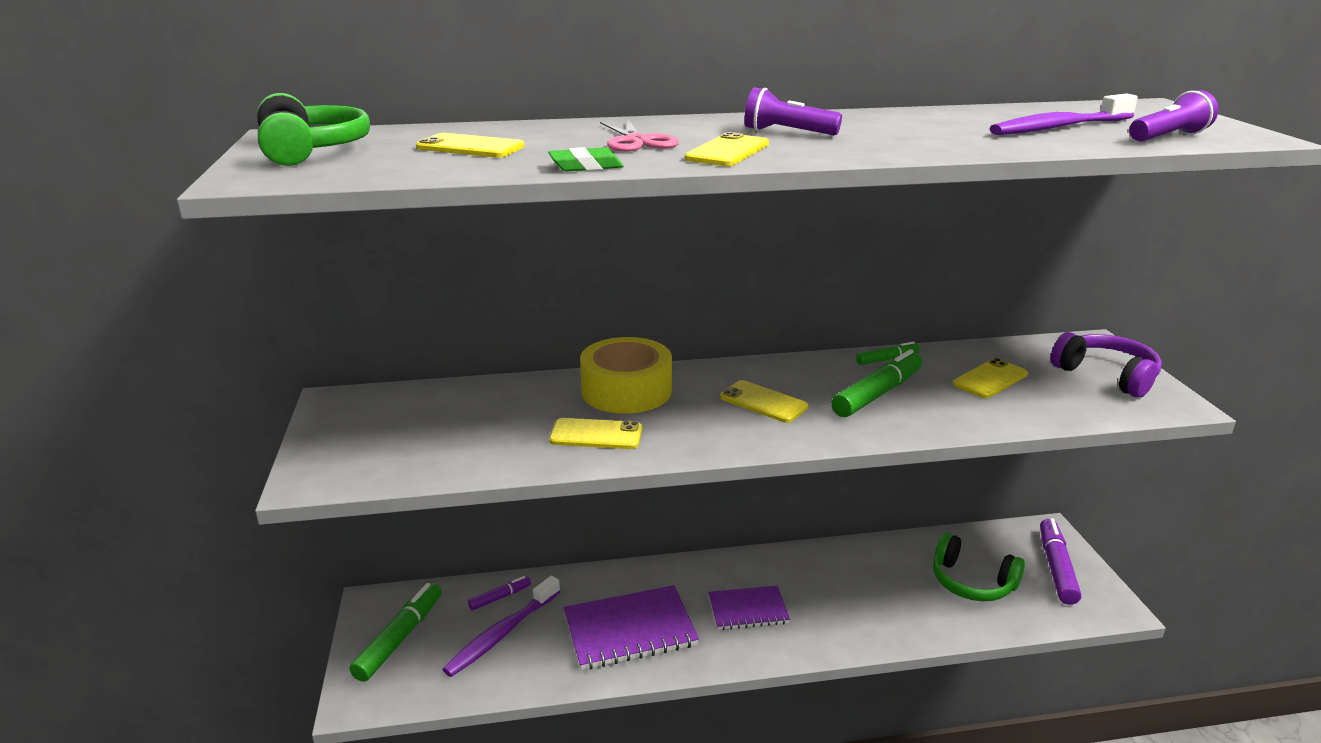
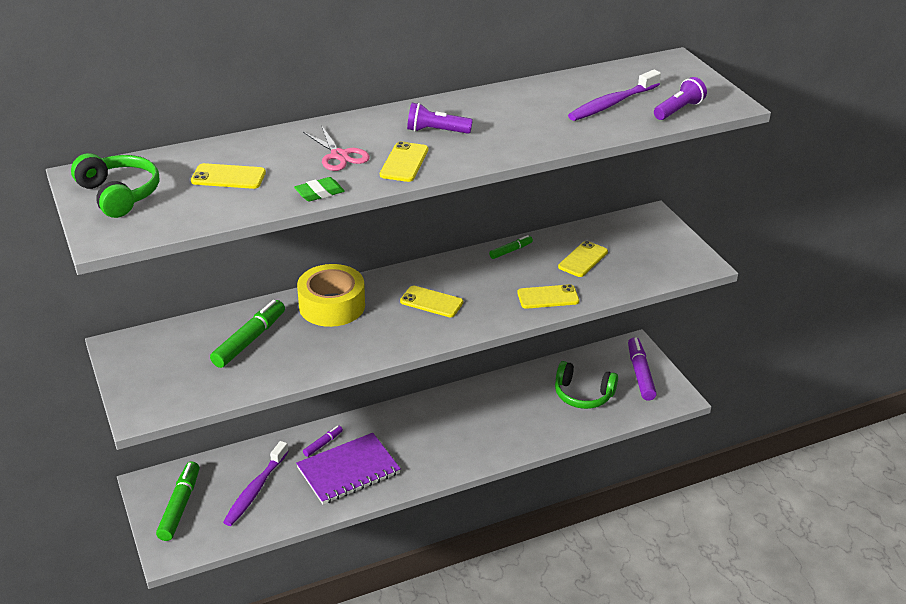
camera: 15 degrees left, 10 degrees up
(500, 597) = (243, 463): purple marker -> purple marker (323, 444)
(596, 434) = (323, 346): yellow phone -> yellow phone (548, 297)
(748, 610) = (429, 441): purple notebook -> none
(877, 394) = (508, 283): green marker -> green marker (249, 340)
(1106, 376) = (659, 245): purple headphones -> none

